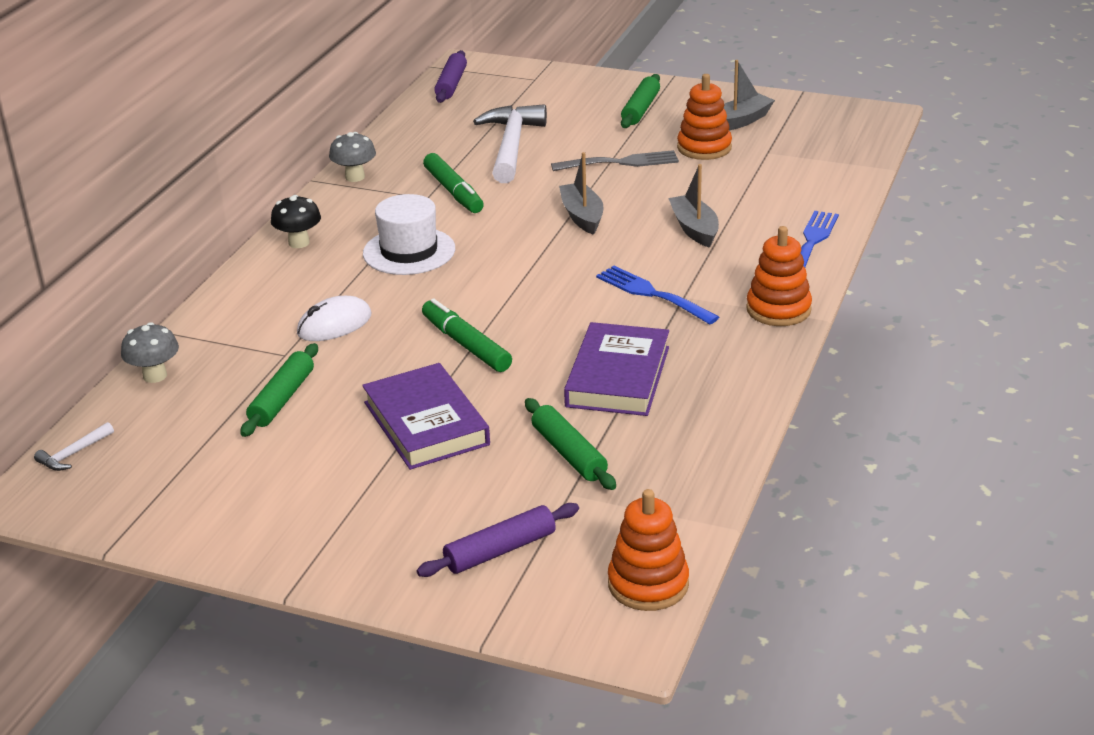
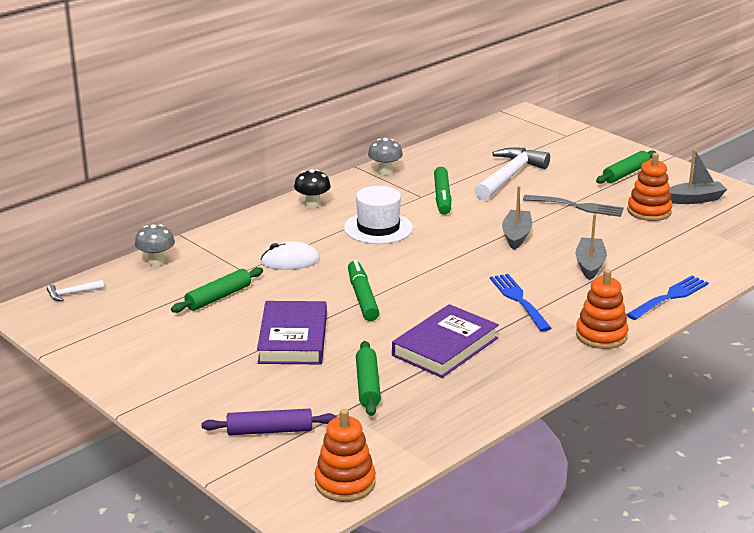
camera: 25 degrees right, 5 degrees down
(451, 84) = (504, 126): purple rolling pin -> none

